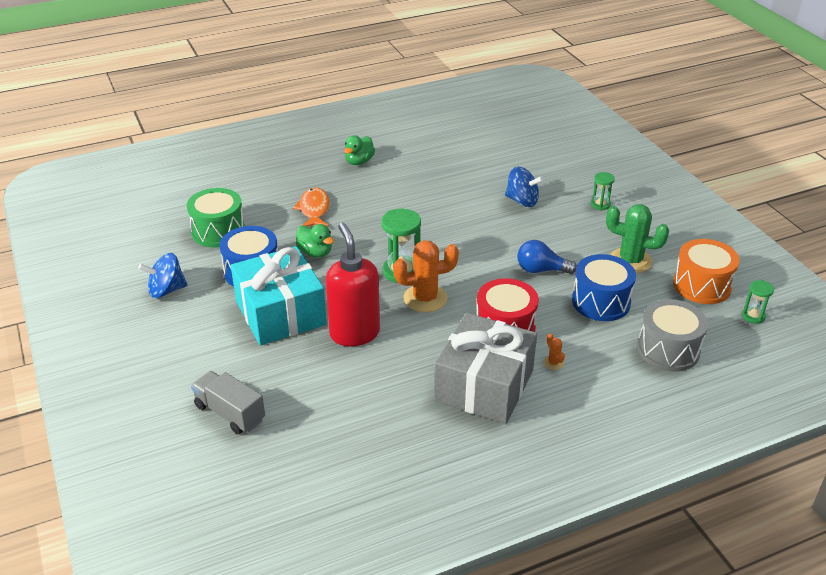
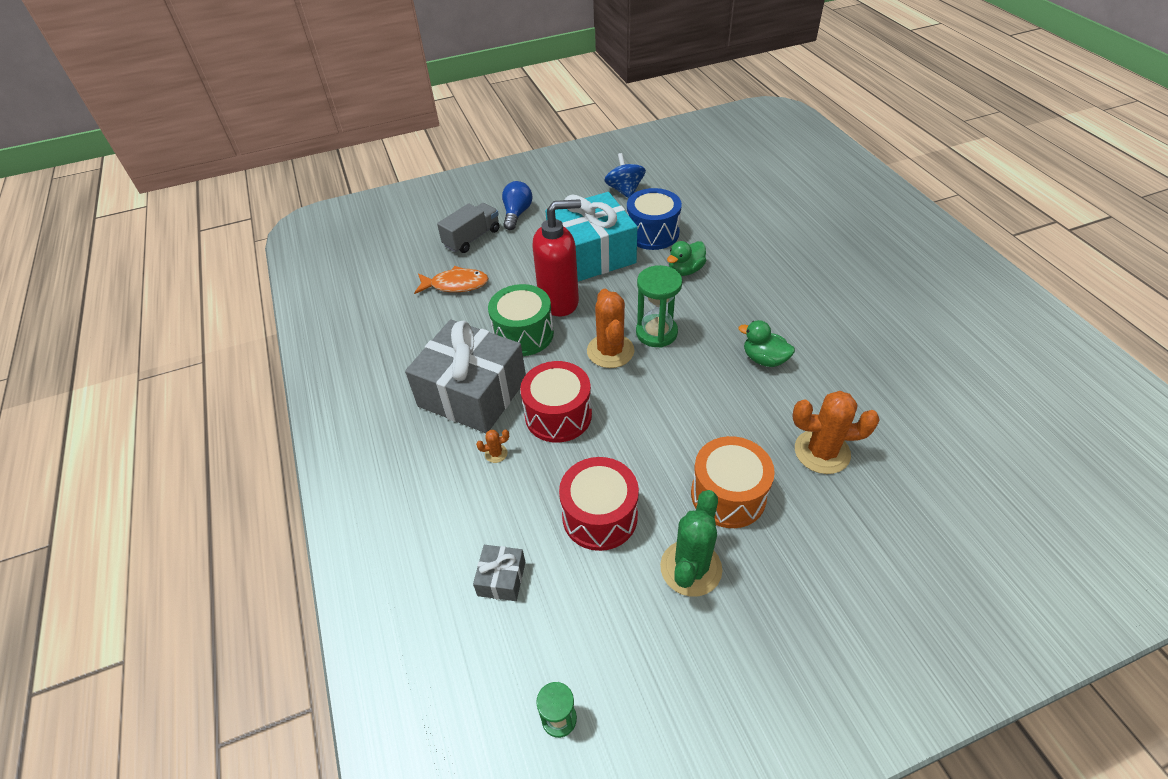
camera: 95 degrees right, 10 degrees up
(218, 231) = (714, 208): green drum -> green drum (523, 334)
(314, 209) = (763, 265): orange fish -> orange fish (456, 284)
(359, 161) = (874, 295): green duck -> green duck (764, 359)
(522, 201) = (822, 452): blue spinning top -> orange cactus
(541, 270) = (664, 458): blue light bulb -> blue light bulb (517, 214)
(600, 204) = (833, 551): green hourglass -> none
(601, 302) = (599, 516): blue drum -> red drum
(668, 349) = (501, 578): grey drum -> grey gift
(702, 285) = (634, 658): orange drum -> orange drum (728, 495)

